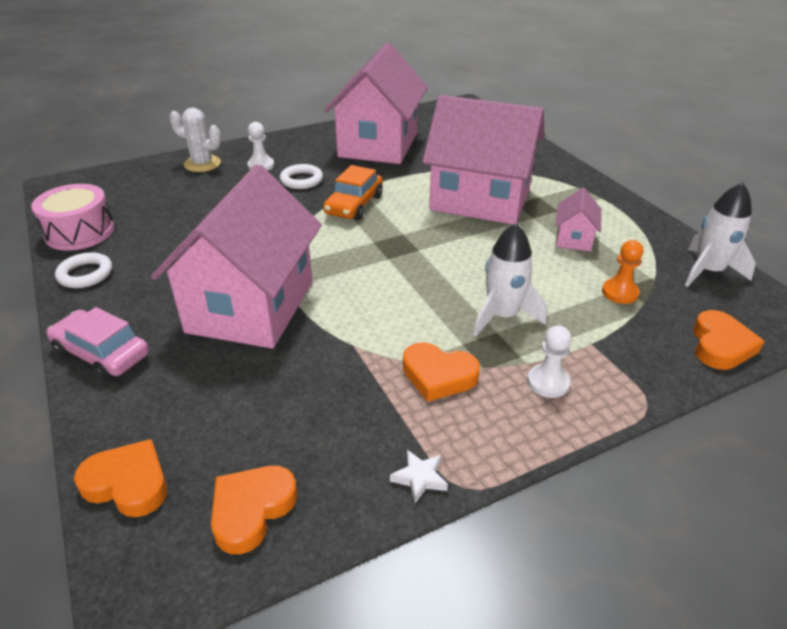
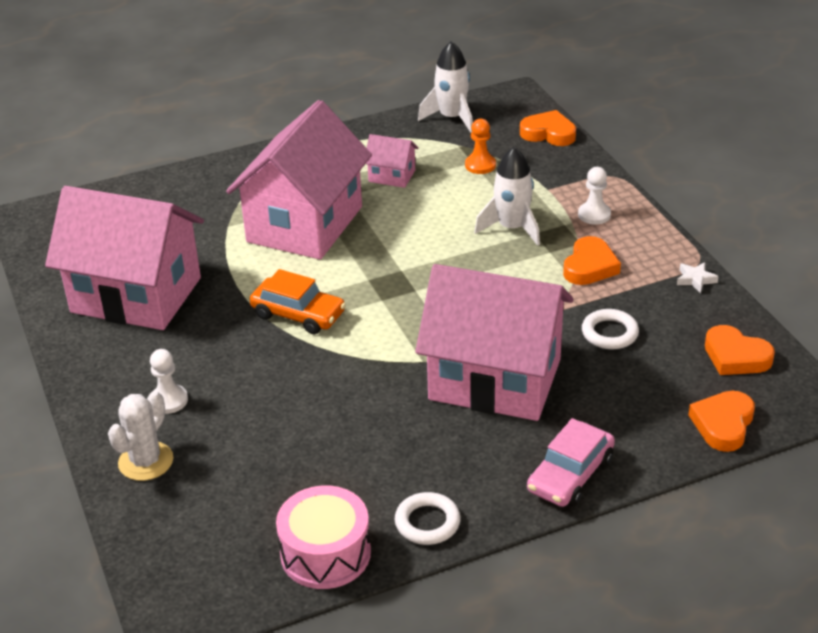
camera: 85 degrees left, 0 degrees up
(301, 180) = (223, 360): white ring -> white ring (609, 333)

